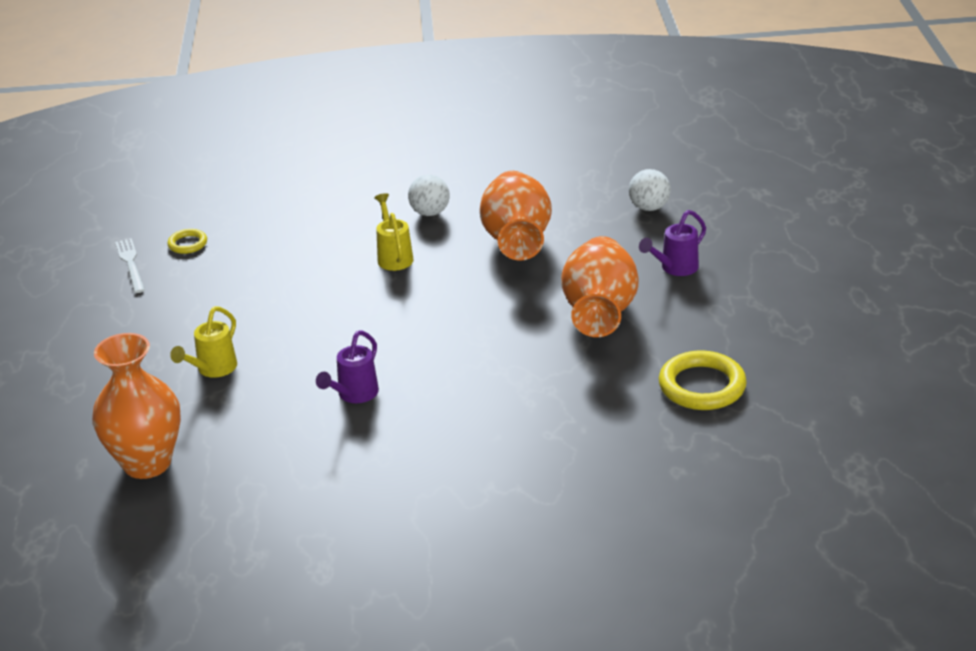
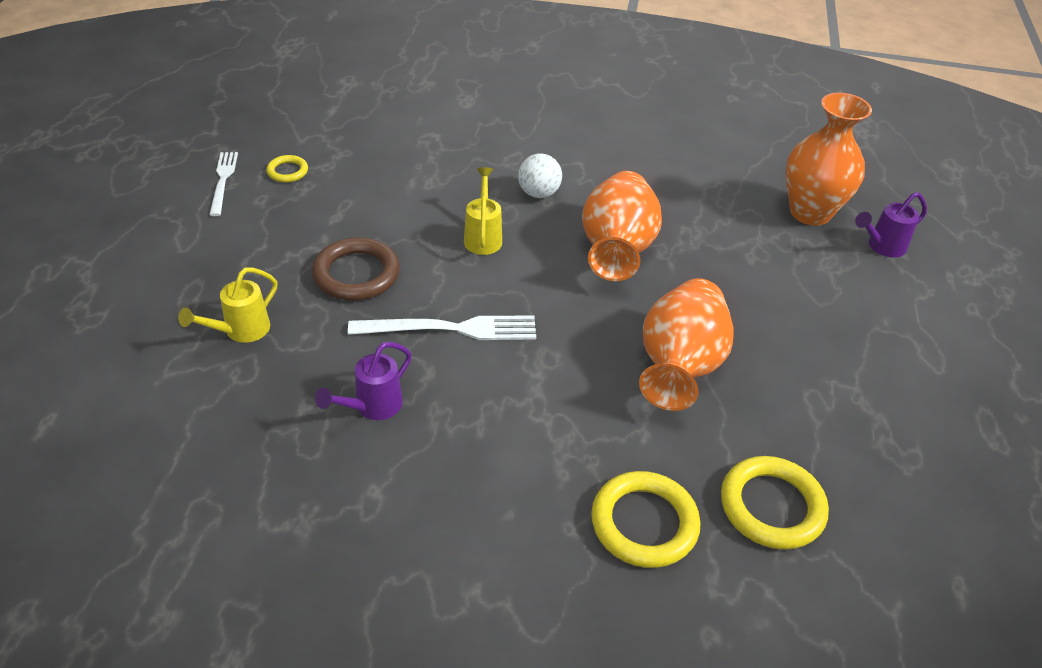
camera: 10 degrees right, 10 degrees up
(147, 463) = (114, 439): orange vase -> orange vase (810, 212)
(293, 308) = (356, 274): none -> brown ring
(395, 329) = (451, 329): none -> white fork
(605, 418) = (644, 523): none -> yellow ring
(649, 207) = (769, 242): white ball -> none
(674, 268) = (778, 328): purple watering can -> purple watering can (881, 247)

